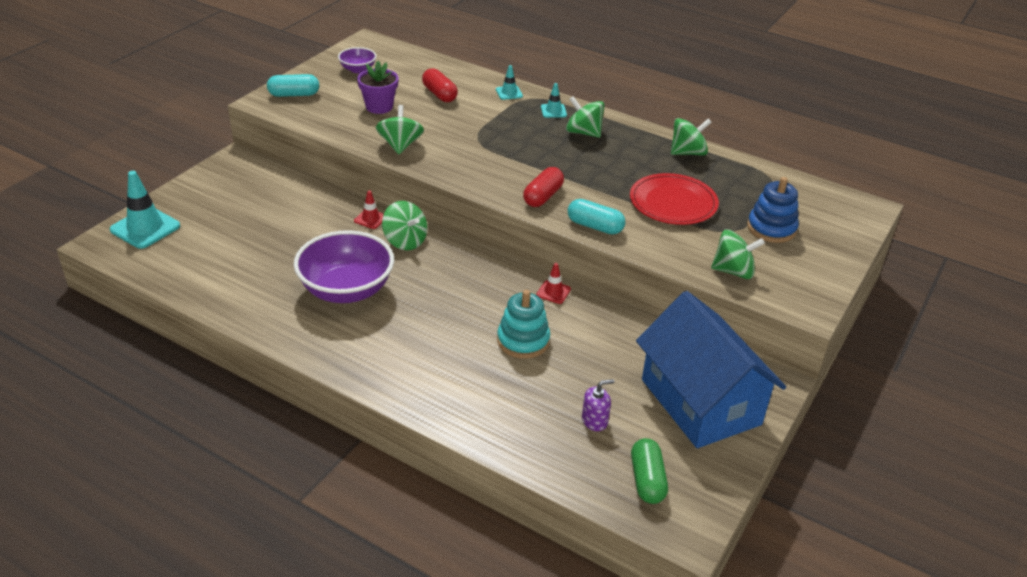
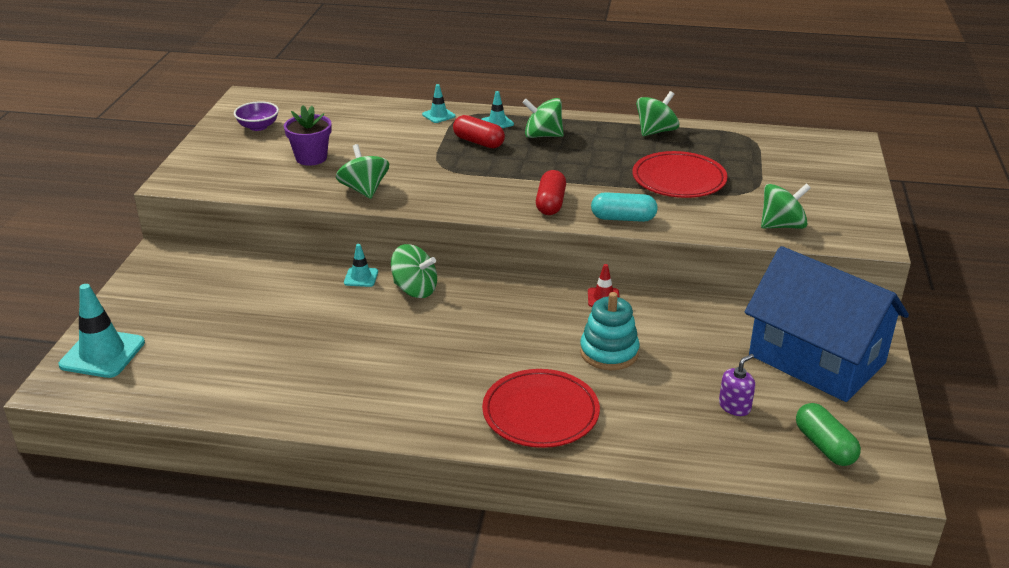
camera: 20 degrees left, 5 degrees down
(294, 94) = (205, 166): turquoise capsule -> none
(346, 290) = (388, 355): purple bowl -> none
(370, 219) = (361, 277): red traffic cone -> turquoise traffic cone
(430, 374) = (540, 412): none -> red plate
(439, 94) = (367, 132): red capsule -> red capsule (478, 142)
(771, 228) = (784, 179): blue stacking toy -> none

